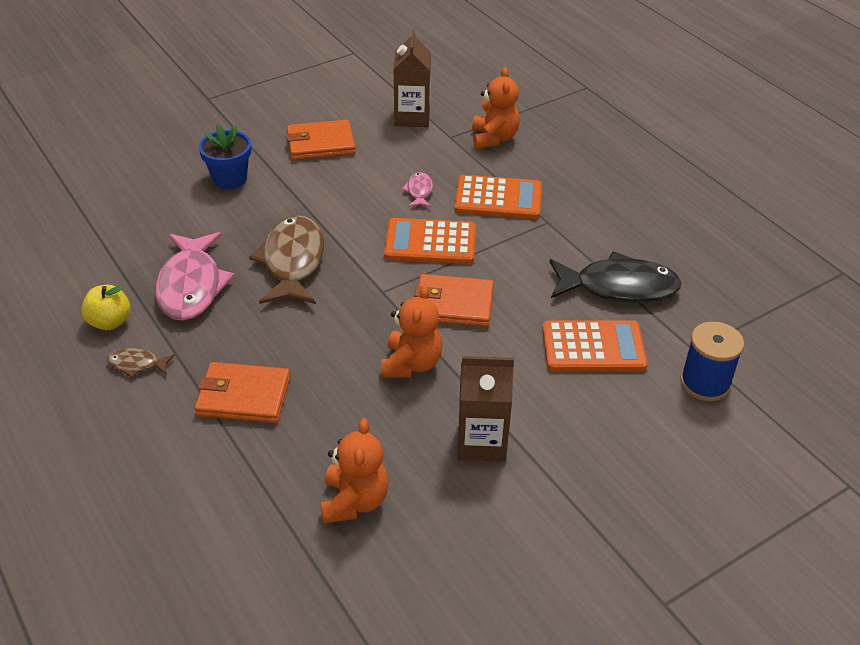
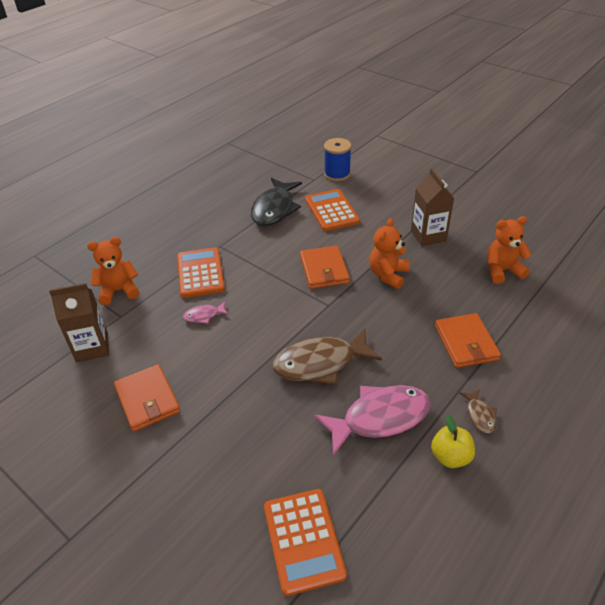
camera: 105 degrees left, 0 degrees up
(230, 179) = (222, 451): blue flower pot -> none
(411, 364) = (388, 275): orange teddy bear -> orange teddy bear turned 60 degrees counterclockwise
(430, 242) = (265, 295): orange calculator -> orange calculator (303, 540)
(619, 287) = (274, 209): black fish -> black fish turned 150 degrees counterclockwise

